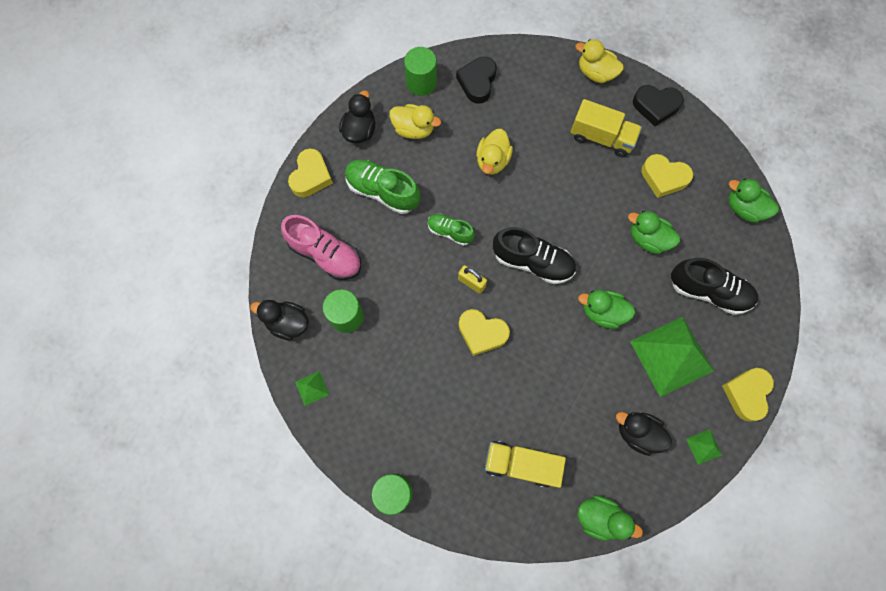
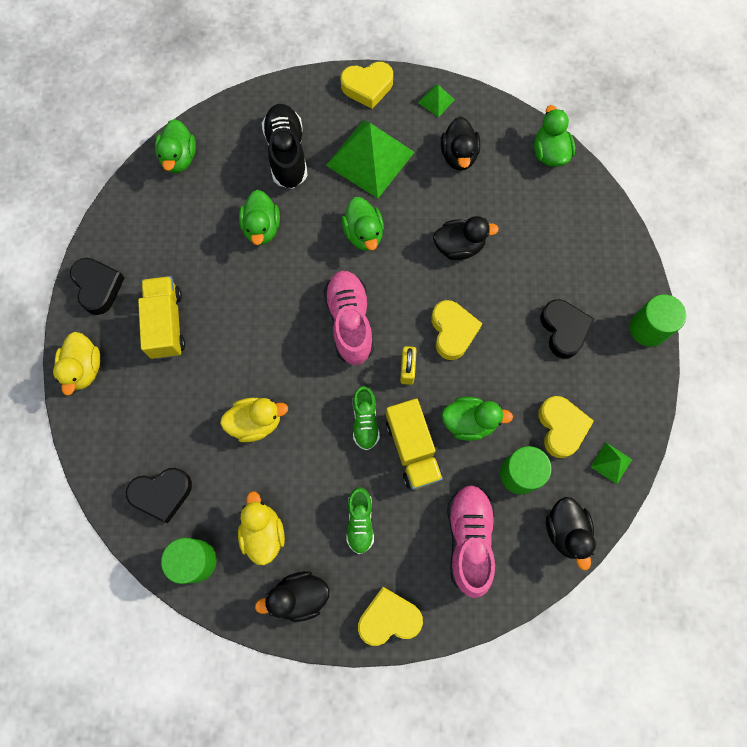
camera: 120 degrees left, 0 degrees up
(382, 191) = (360, 522): green shoe -> green shoe, size x0.60
(405, 303) = (469, 422): none -> green duck
(433, 421) = (563, 330): none -> black heart
(521, 464) = (549, 235): yellow truck -> yellow truck (412, 449)
(533, 262) = (350, 322): black shoe -> pink shoe
(551, 381) = (459, 246): none -> black duck
(663, 178) = (183, 243): yellow heart -> yellow heart (561, 427)

